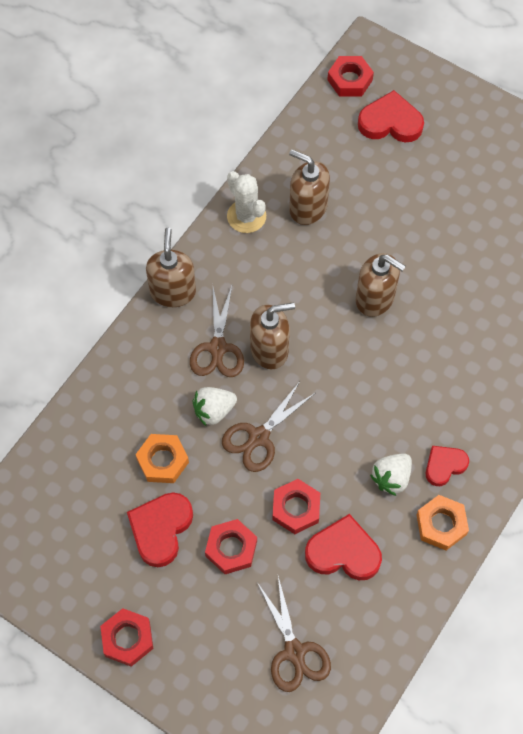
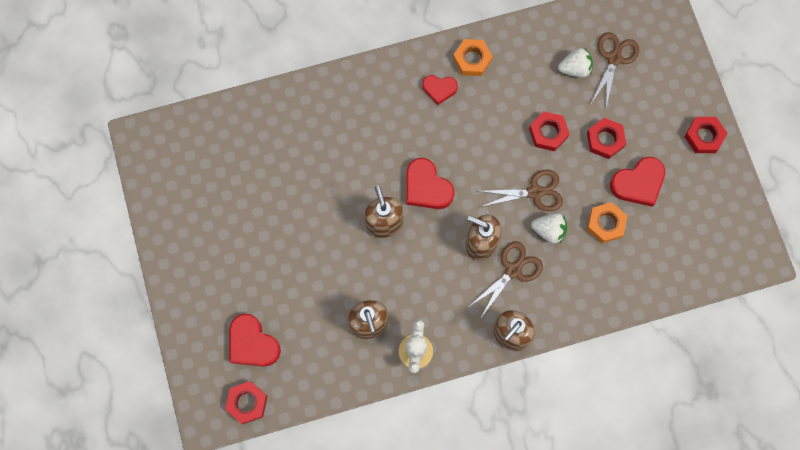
camera: 140 degrees left, 10 degrees up
(343, 552) = (541, 88): red heart -> red heart (427, 187)
(391, 478) = (476, 106): white strawberry -> white strawberry (575, 69)

